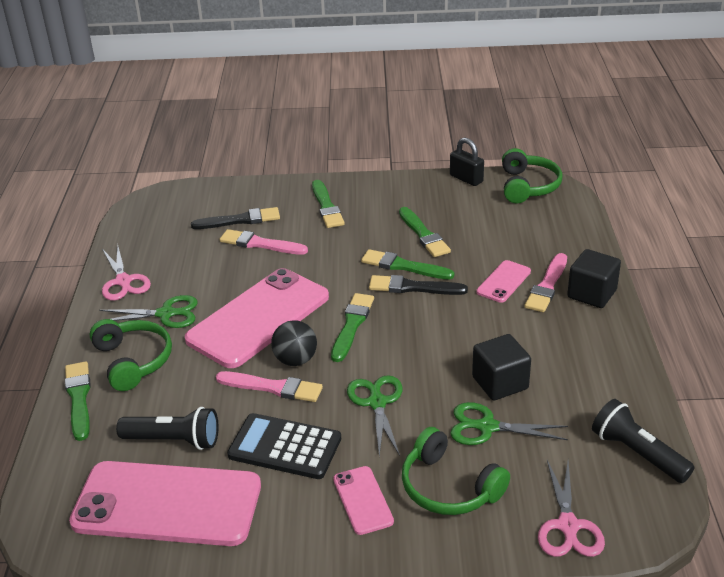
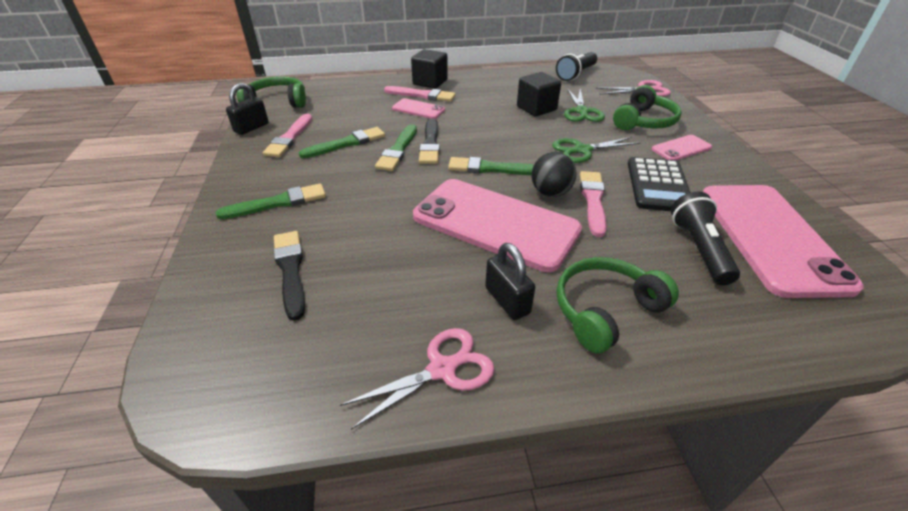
camera: 100 degrees left, 5 degrees up
(79, 398) = (696, 346): green brush -> none
(166, 314) = (507, 300): green scissors -> black padlock
(260, 244) = (351, 243): pink brush -> pink brush (290, 138)

